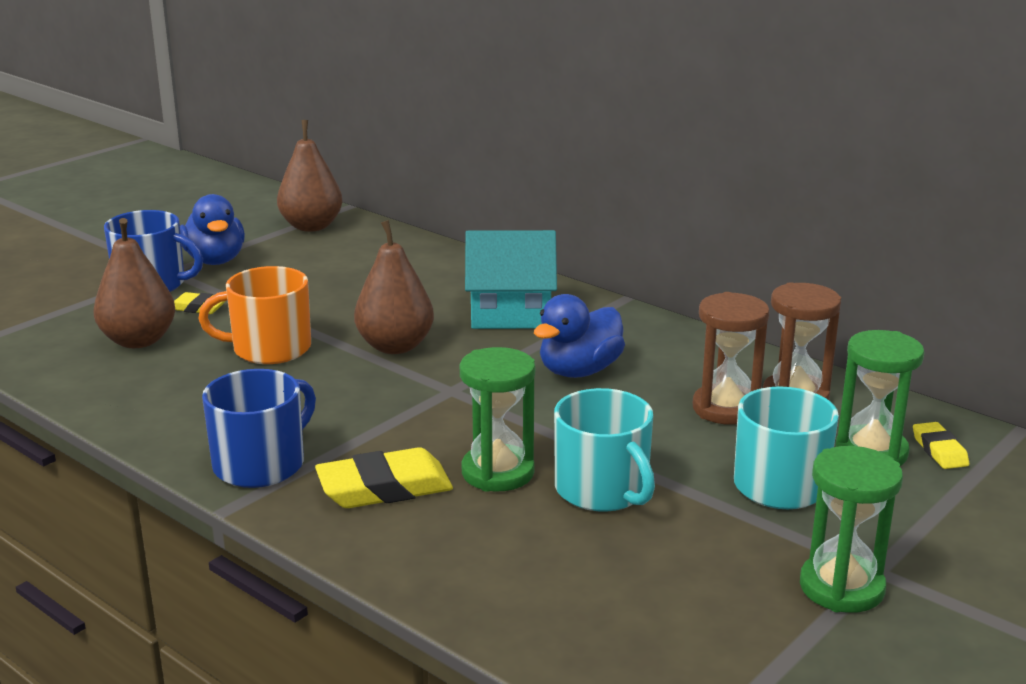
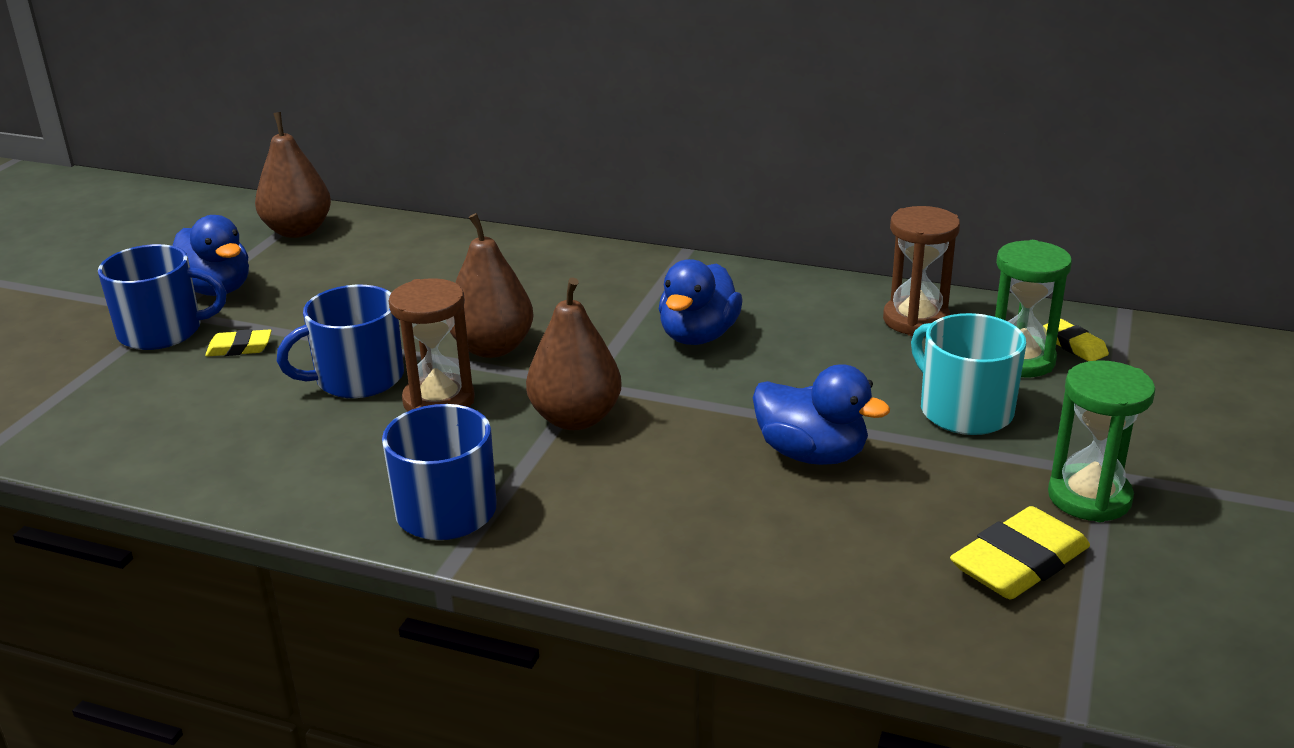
camera: 20 degrees left, 5 degrees up
(138, 341) = (198, 400): brown pear -> brown pear (575, 418)
(269, 348) = (357, 378): orange mug -> blue mug
(384, 488) = (598, 504): yellow eraser -> yellow eraser (1019, 563)
(498, 472) = (699, 460): green hourglass -> none
(510, 312) = (584, 287): turquoise house -> none
(603, 490) = (812, 454): turquoise mug -> blue duck
(726, 409) = (863, 345): brown hourglass -> brown hourglass (439, 401)

